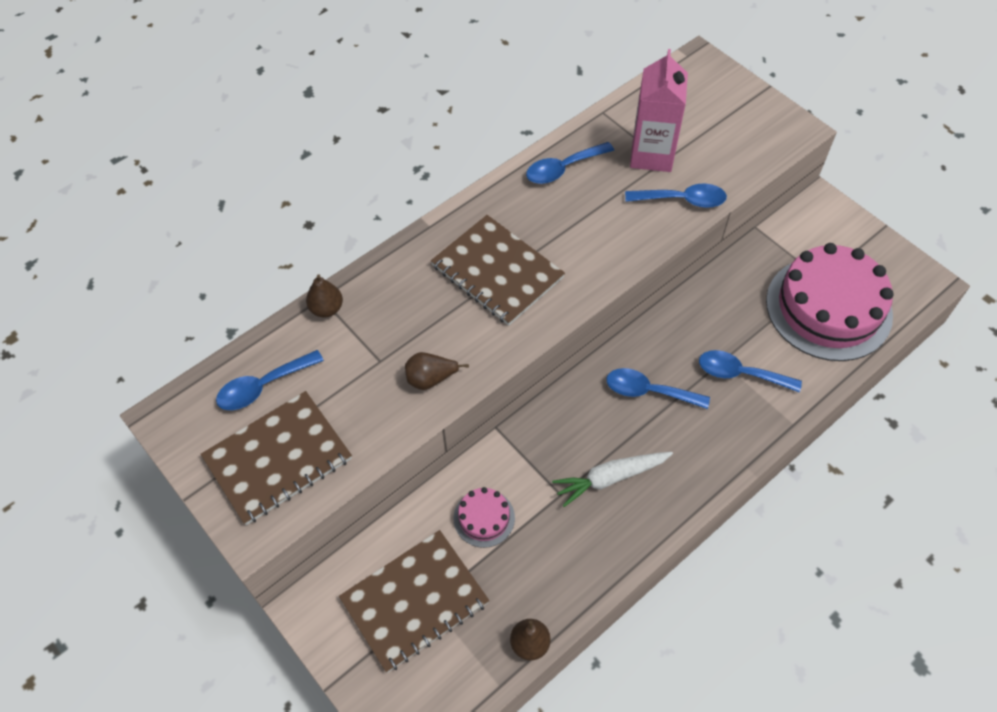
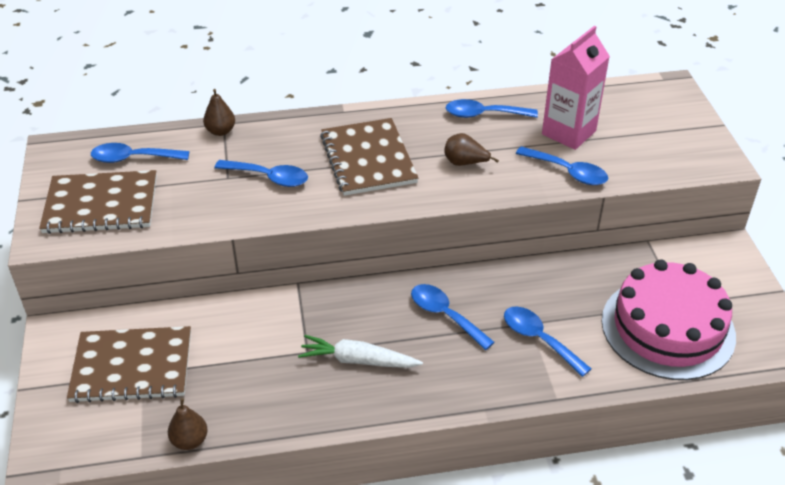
camera: 30 degrees right, 15 degrees down
(420, 340) = (268, 177): none -> blue spoon
(431, 379) = (253, 204): brown pear -> brown pear (465, 163)
(484, 518) = (233, 338): pink cake -> none

